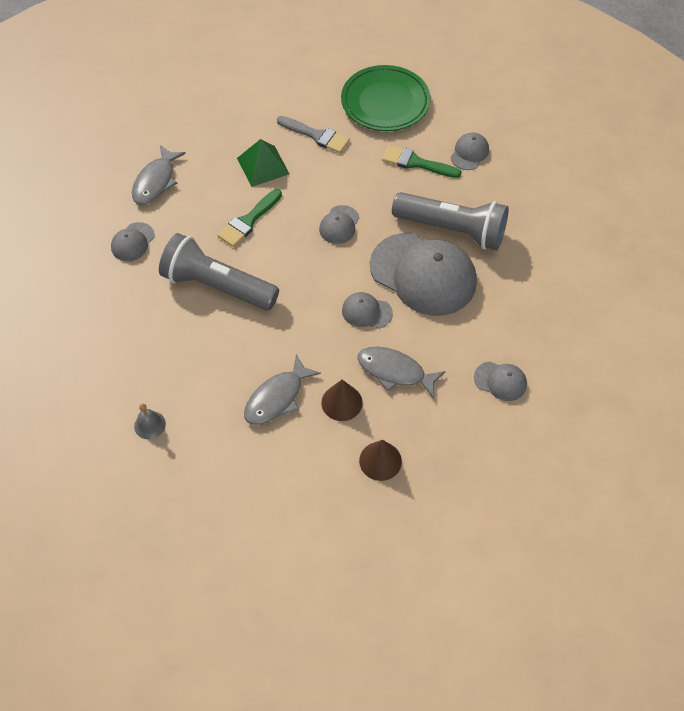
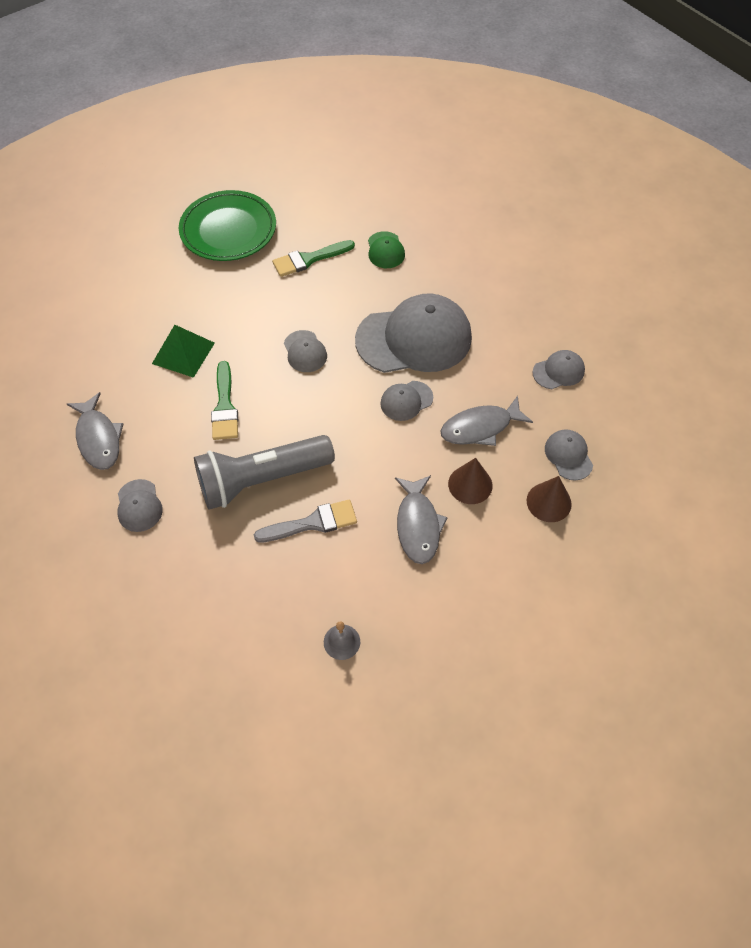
camera: 45 degrees left, 0 degrees up
(316, 135) = (201, 296): grey brush -> grey brush (312, 523)
(452, 230) = (396, 289): grey flashlight -> none
(469, 153) = (341, 223): grey cap -> grey cap (568, 455)
(478, 196) = (385, 250): none -> green cap

